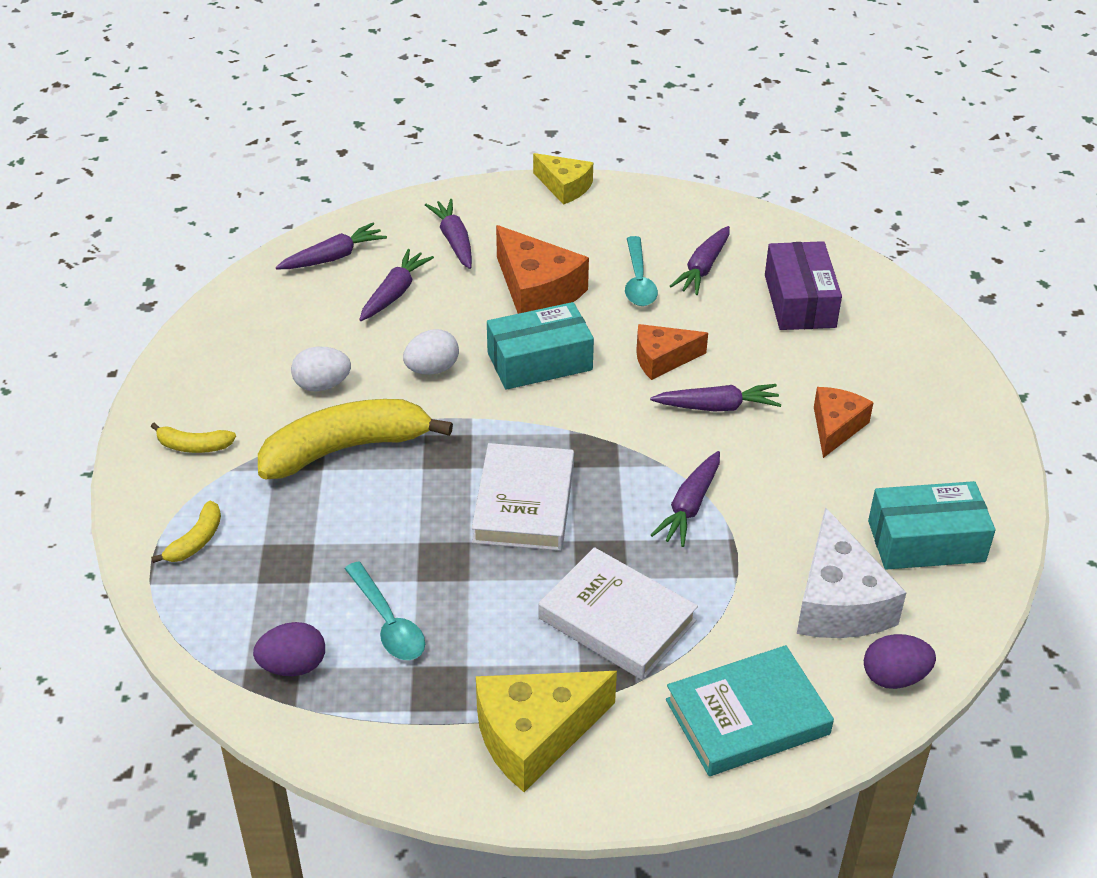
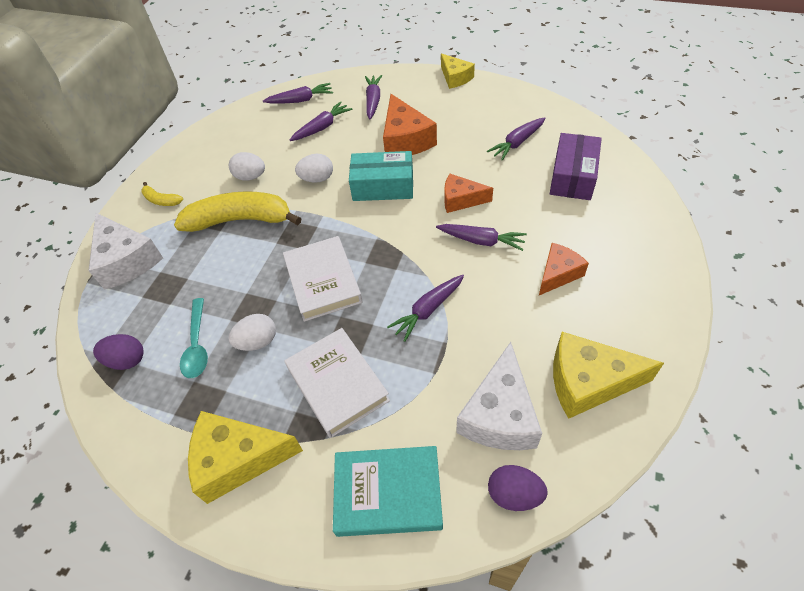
camera: 25 degrees right, 10 degrees up
(196, 541) = (126, 260): yellow banana -> white cheese
(475, 597) = (257, 342): none -> white egg
(524, 503) = (323, 281): white book -> white book turned 45 degrees counterclockwise
(638, 281) = (471, 144): turquoise spoon -> none
(926, 541) = (588, 382): turquoise box -> yellow cheese

